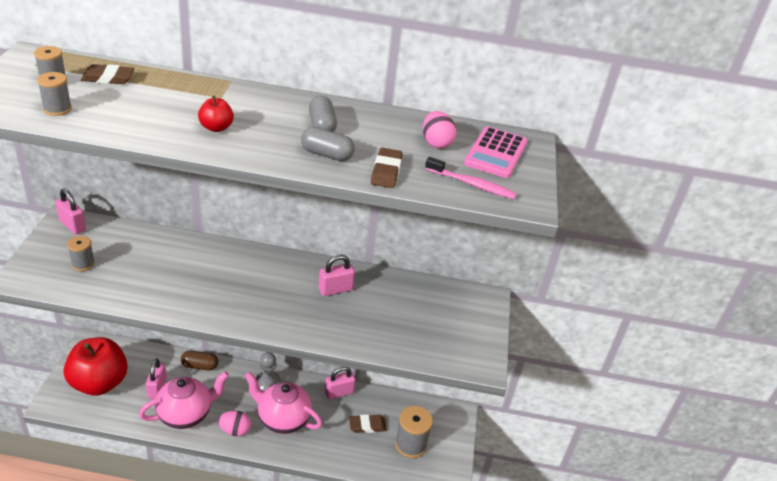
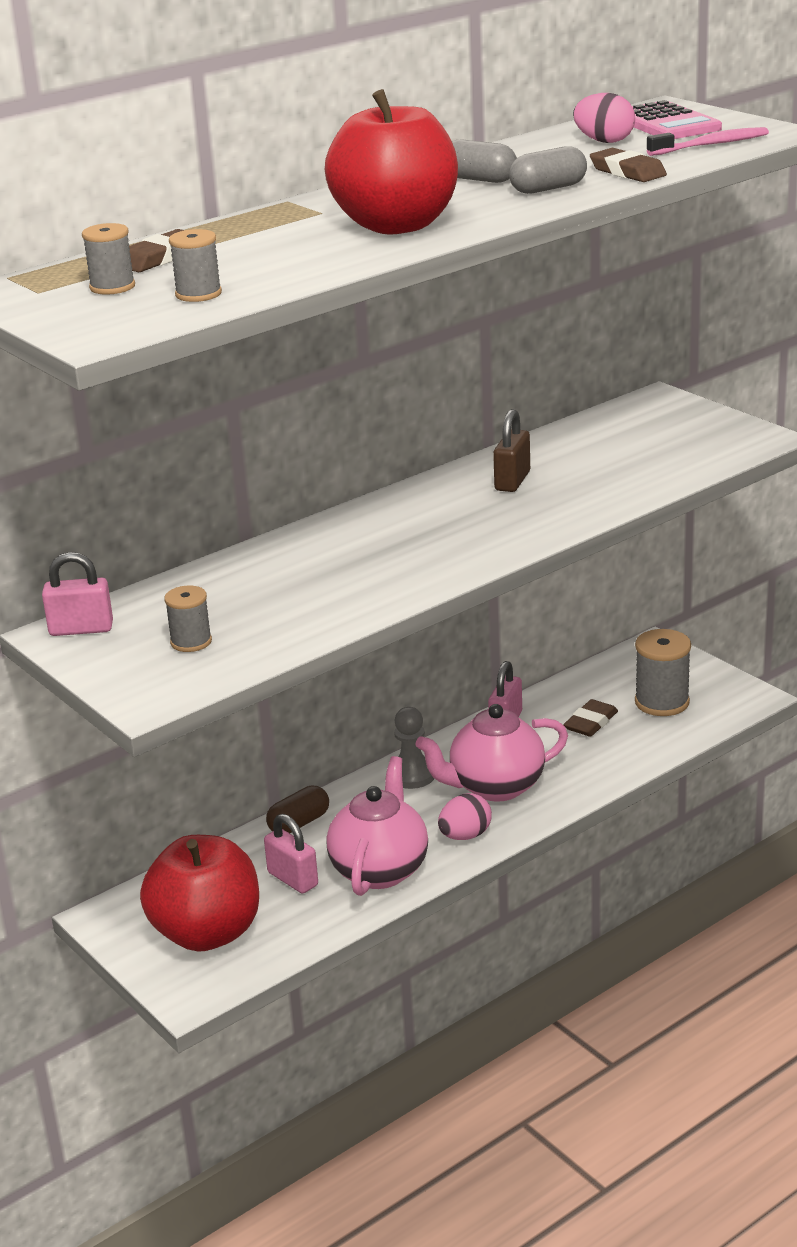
camera: 40 degrees left, 10 degrees down
(216, 127) = (396, 225): red apple -> red apple, size x2.40
(335, 289) = (512, 481): pink padlock -> brown padlock

